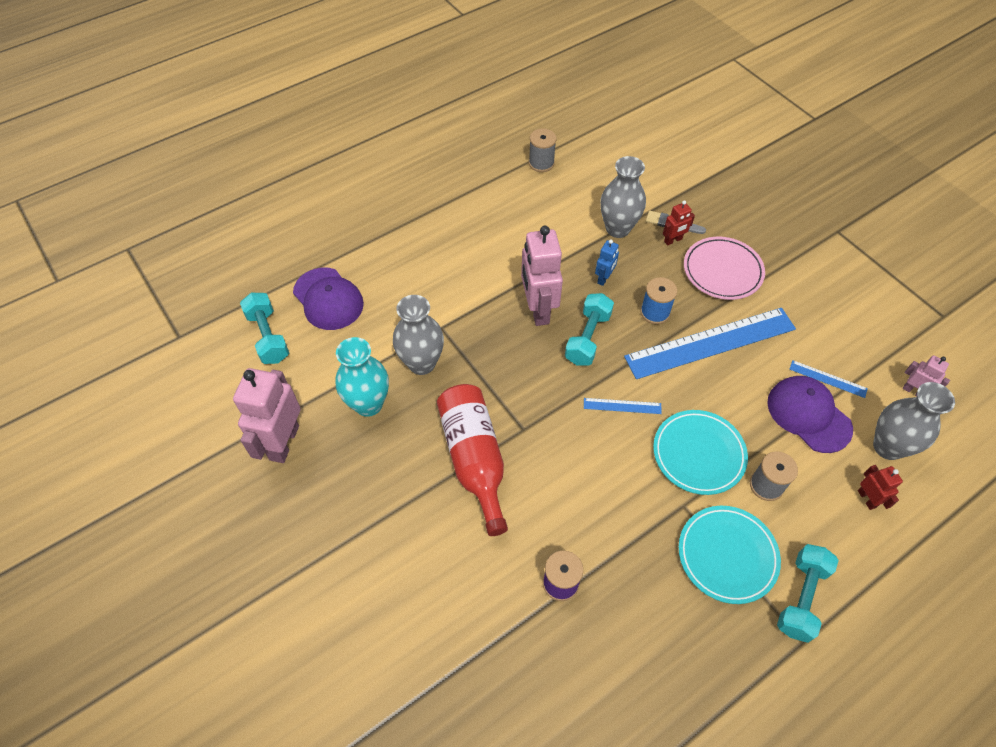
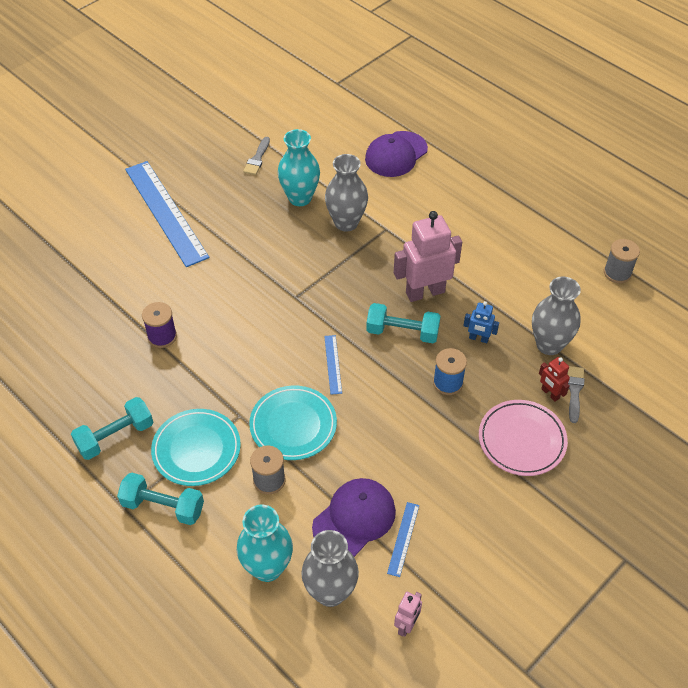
camera: 80 degrees right, 5 degrees down
(268, 336) = (349, 129): turquoise dumbbell -> turquoise dumbbell (115, 436)
(284, 442) = (257, 159): pink robot -> grey brush
(474, 459) = (262, 269): red bottle -> none
(710, 343) = (422, 431): blue ruler -> blue ruler (165, 212)
(867, 499) = (267, 567): red robot -> turquoise vase

